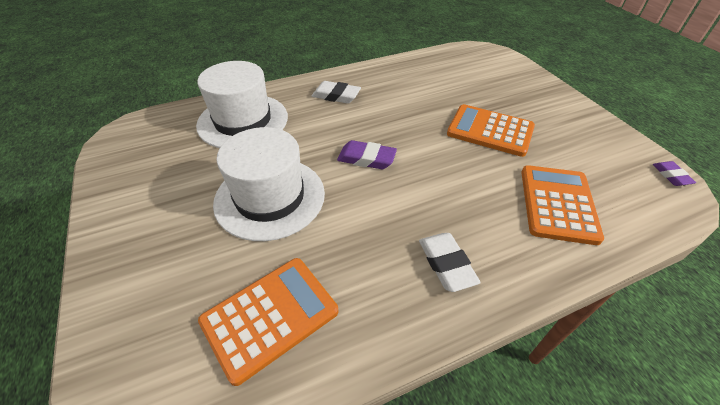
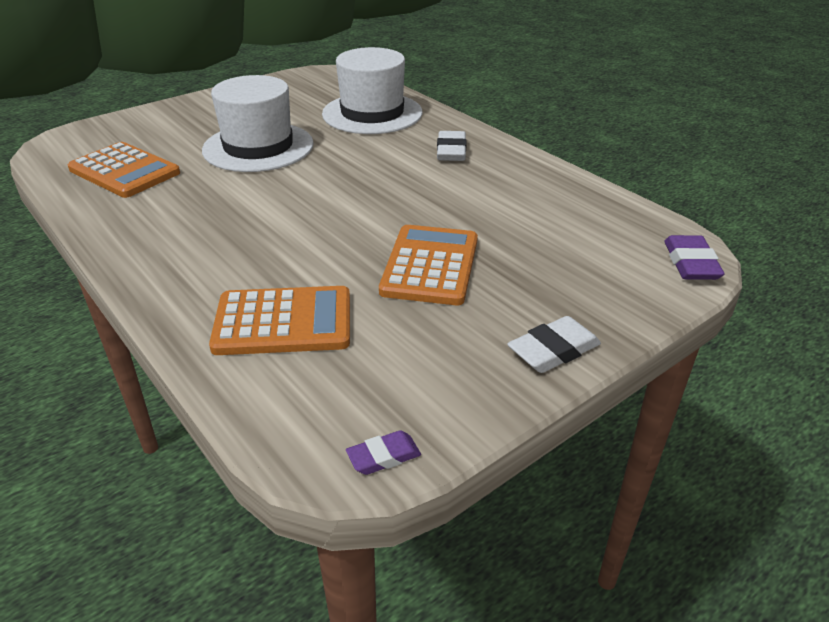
camera: 75 degrees right, 10 degrees down
(366, 159) = (333, 185): purple eraser -> purple eraser (690, 263)
(446, 264) = (178, 244): white eraser -> white eraser (553, 350)

